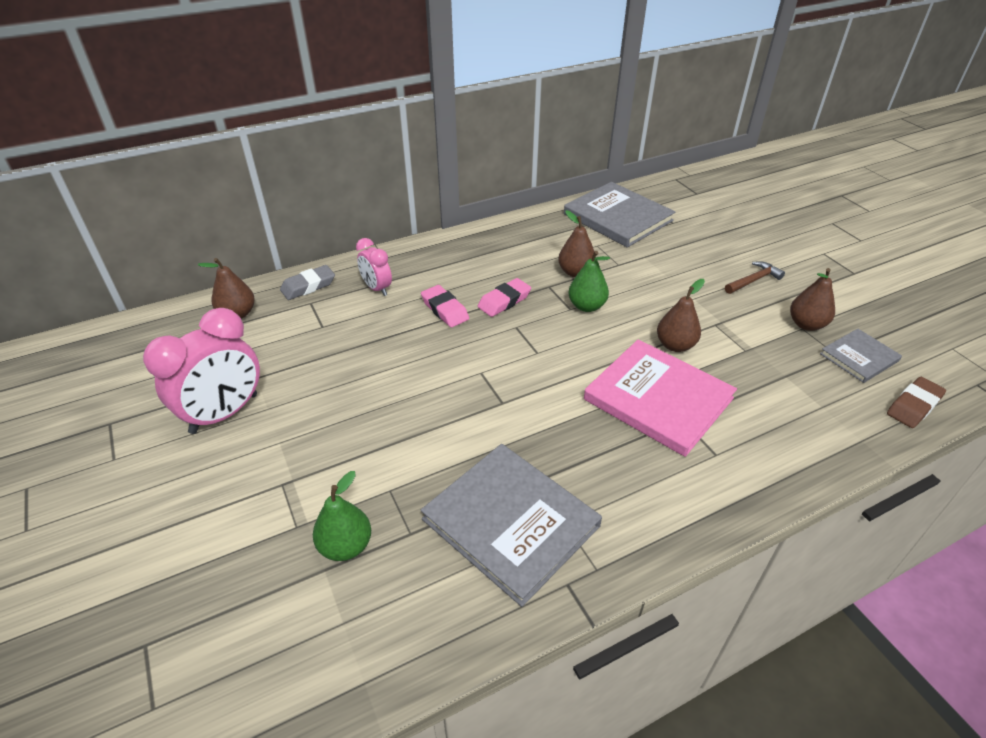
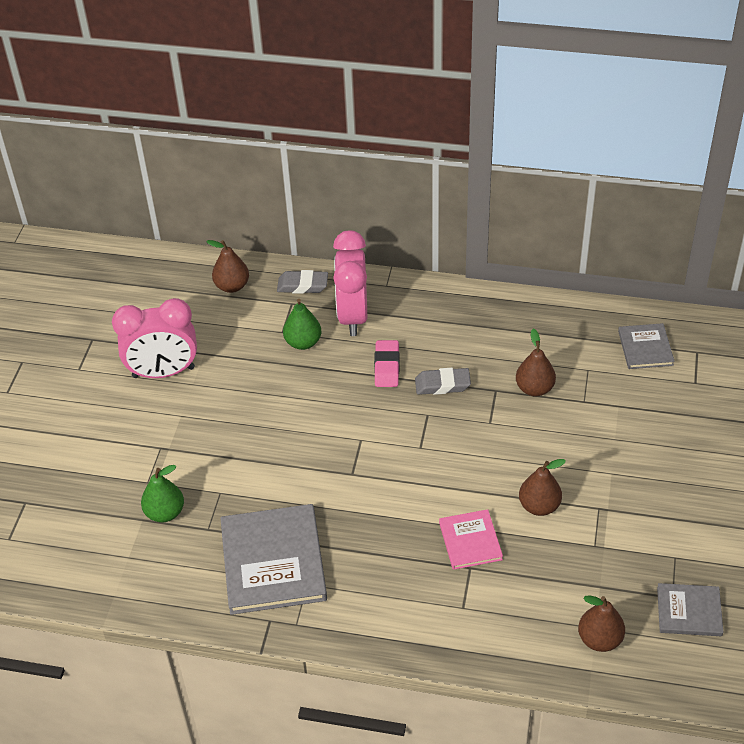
camera: 40 degrees right, 5 degrees up
(377, 288) = (353, 316): pink clock -> pink clock, size x1.79
(504, 301) = (442, 385): pink eraser -> grey eraser
(586, 306) = (506, 428): green pear -> green pear (303, 342)
(617, 217) = (645, 348): grey book -> grey book, size x0.54
(658, 399) = (470, 541): pink book -> pink book, size x0.54
(753, 280) = (693, 487): brown hammer -> none
(806, 324) = (683, 556): brown pear -> brown pear (599, 639)
(913, 406) = (675, 675): brown eraser -> none

